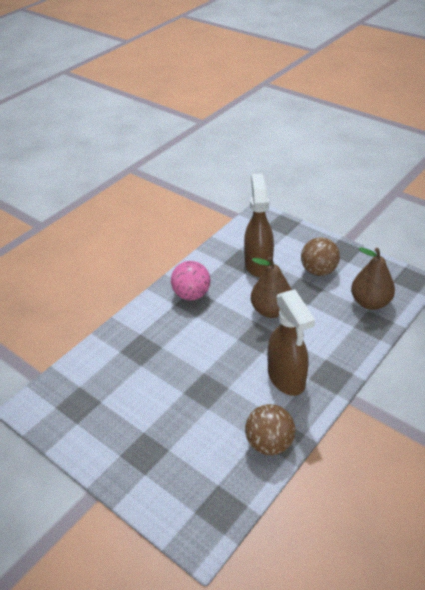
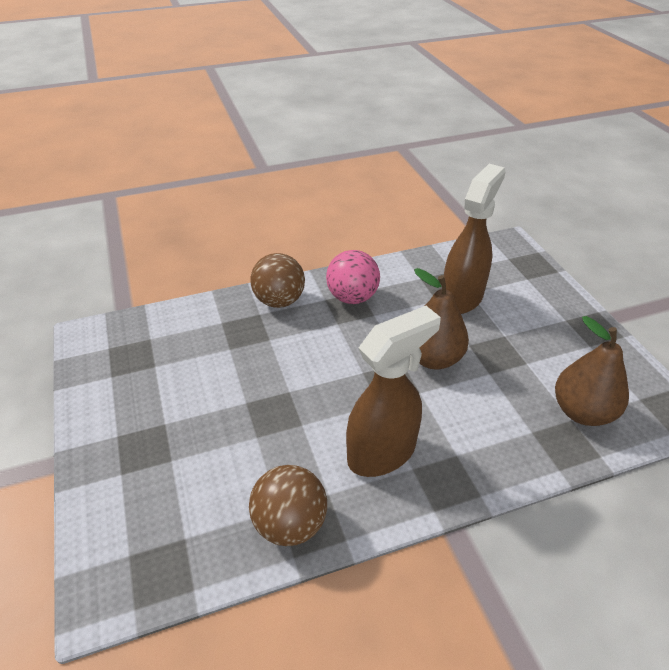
camera: 30 degrees right, 0 degrees up
(286, 378) = (382, 452): brown spray bottle -> brown spray bottle turned 135 degrees counterclockwise
(318, 271) = (537, 338): brown ball -> brown ball (279, 301)

